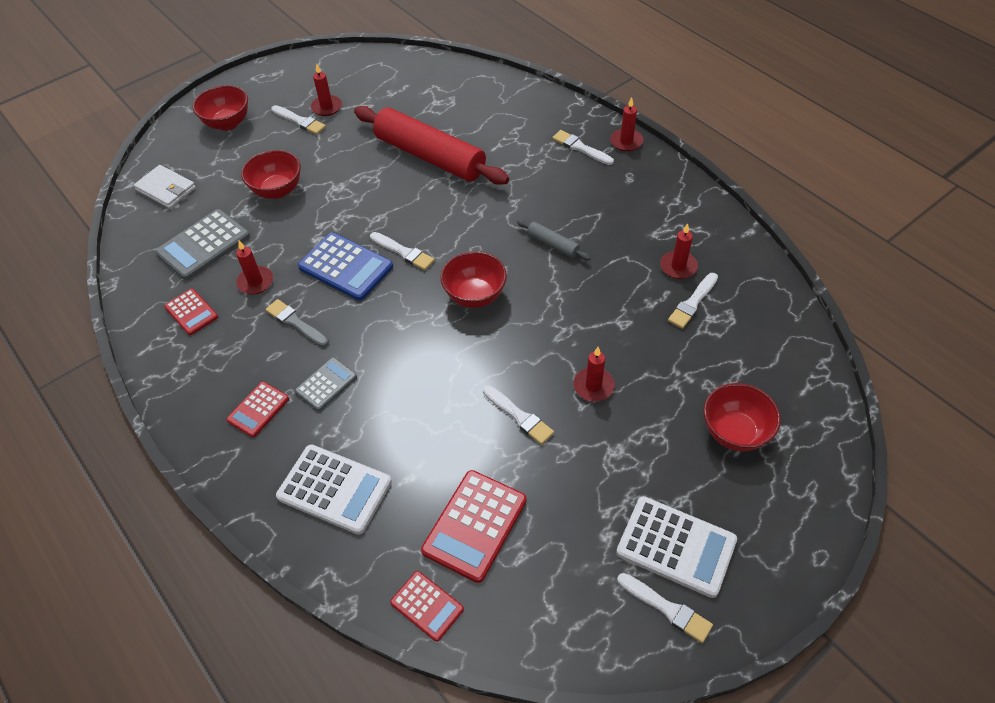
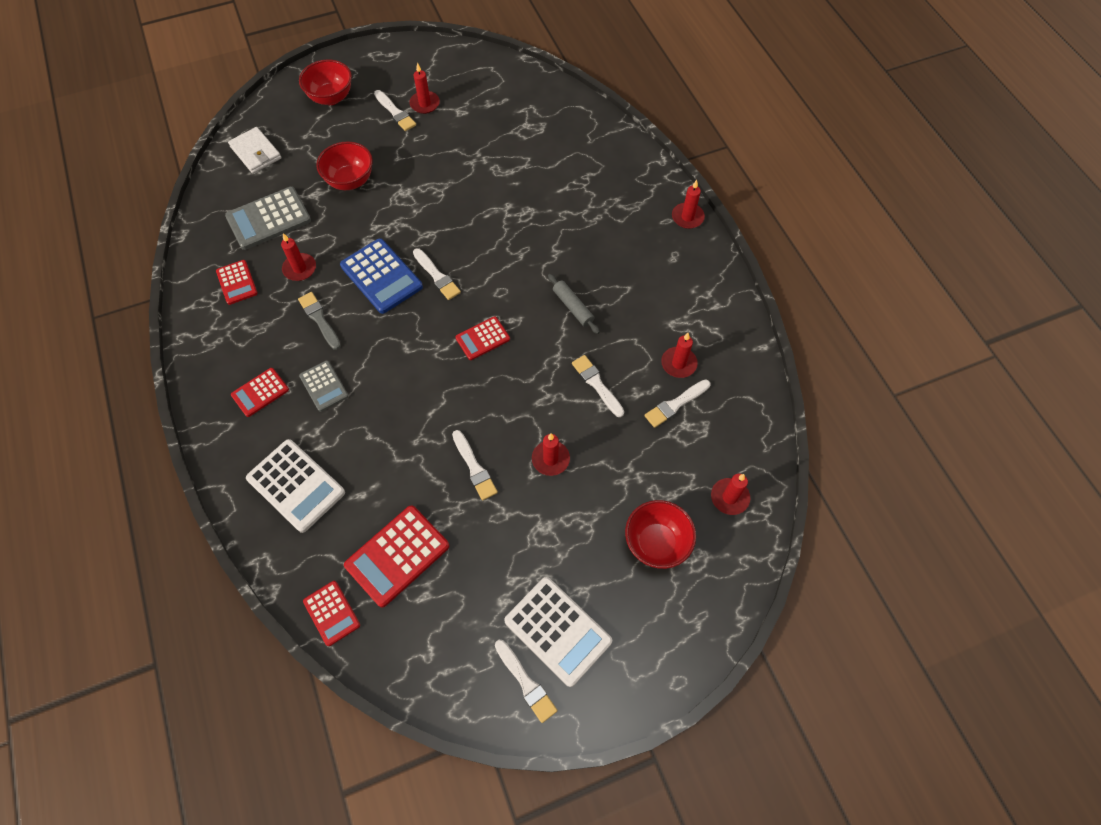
camera: 15 degrees right, 10 degrees up
(326, 384) = (324, 386): grey calculator -> grey calculator turned 90 degrees clockwise
(430, 156) = (498, 182): red rolling pin -> none
(475, 296) = (482, 338): red bowl -> red calculator
(580, 148) = (641, 212): white brush -> white brush (597, 384)
(784, 370) = (729, 497): none -> red candle

